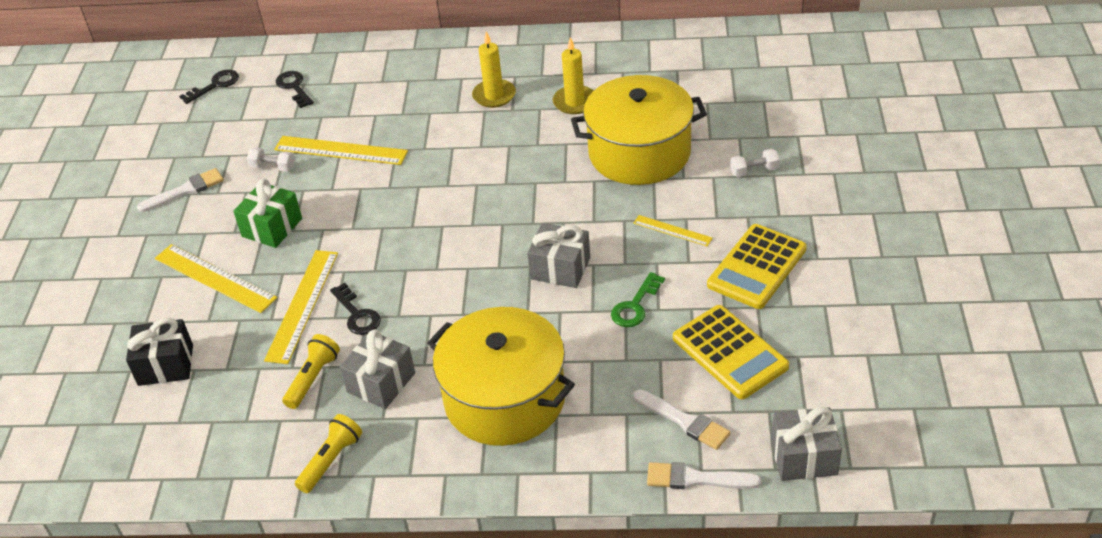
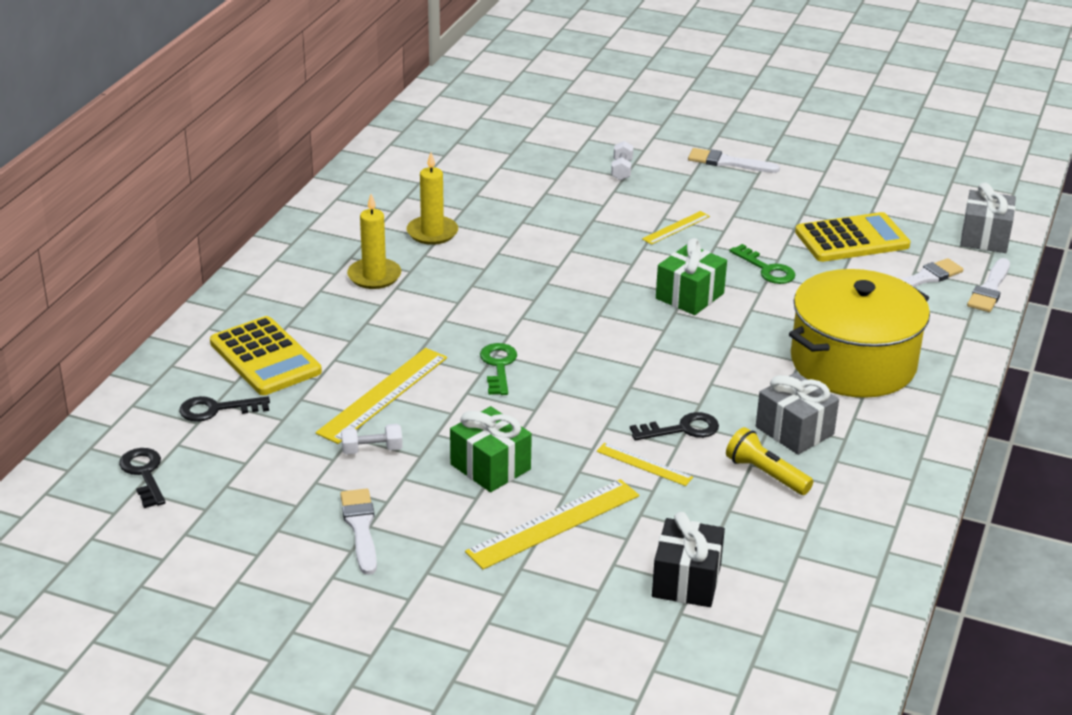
camera: 75 degrees left, 10 degrees down
(273, 167) = (372, 450): white dumbbell -> white dumbbell turned 45 degrees clockwise
(302, 305) = (644, 464): yellow ruler -> yellow ruler, size x0.55
(331, 460) = (890, 480): yellow flashlight -> none
(402, 193) = (498, 366): none -> green key
(560, 268) = (689, 296): grey gift -> green gift
(639, 153) = (547, 217): yellow pot -> none
(757, 267) = (752, 201): yellow calculator -> yellow calculator (265, 357)
(821, 232) = (728, 162): none -> white brush

